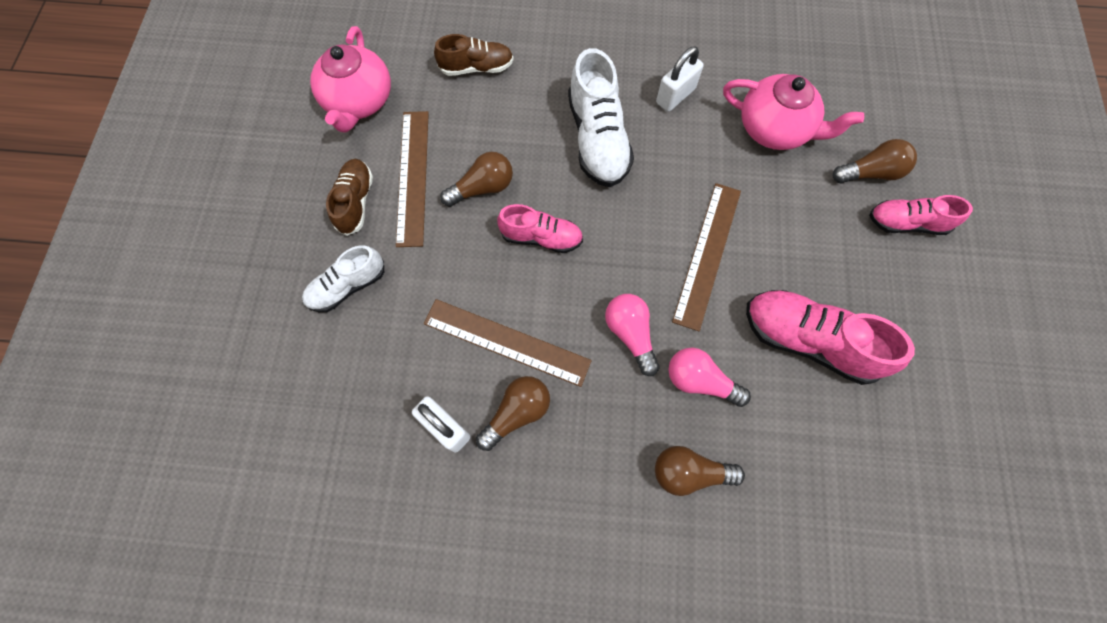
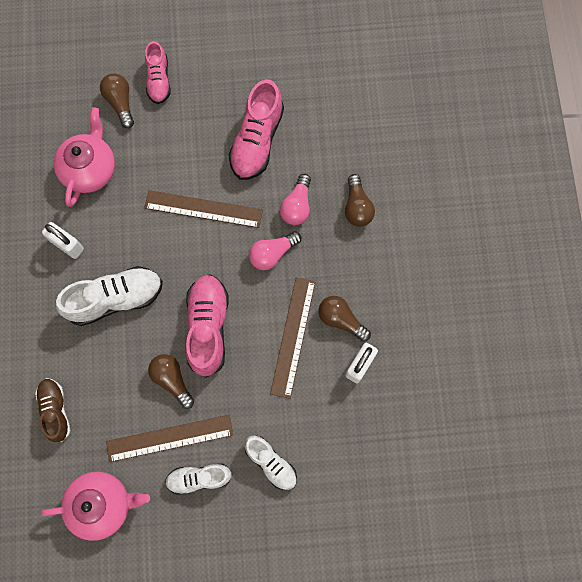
camera: 100 degrees left, 5 degrees up
(355, 202) = (199, 478): brown shoe -> white shoe
(541, 237) = (208, 327): pink shoe -> pink shoe, size x1.61

